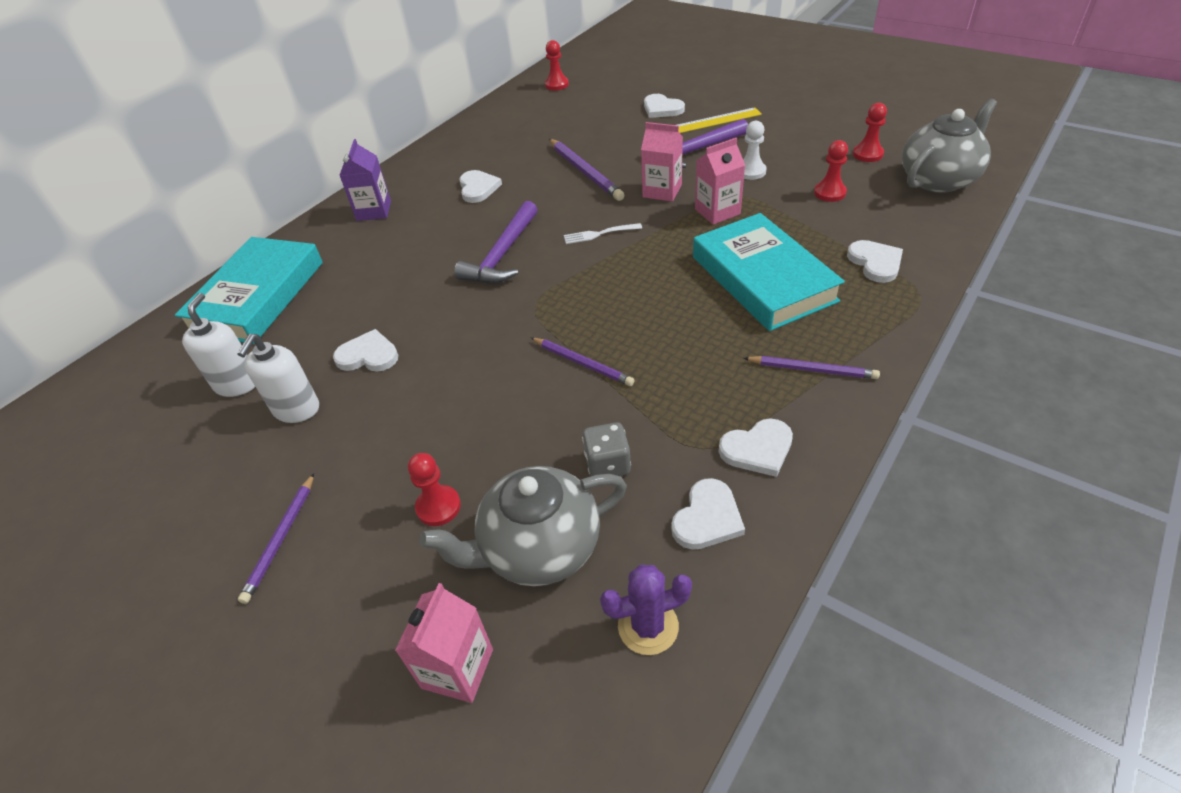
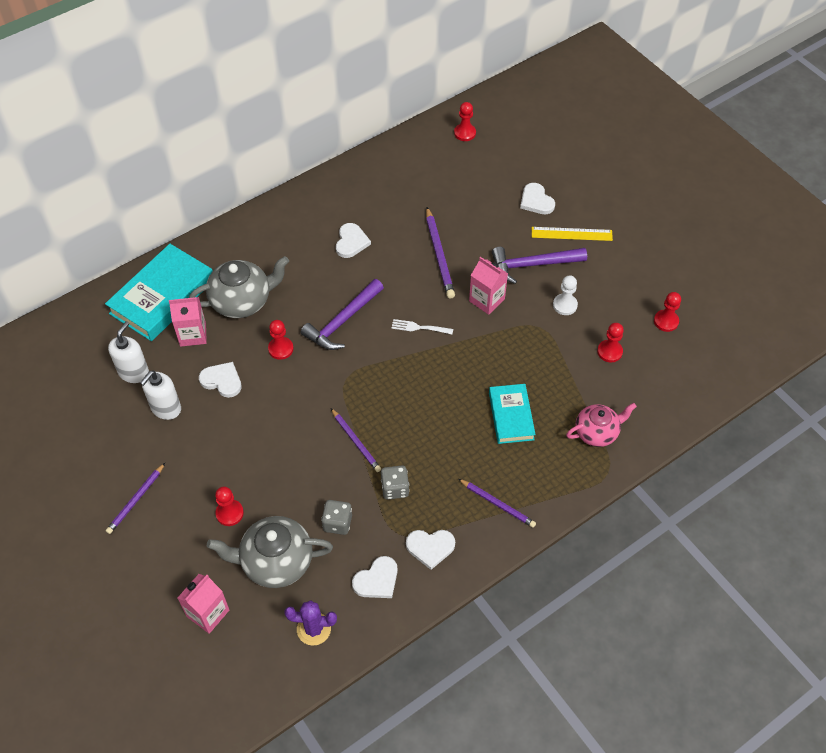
camera: 15 degrees right, 10 degrees up
(374, 211) = (266, 237): purple carton -> none
(435, 301) = (281, 349): none -> red pawn
(665, 397) = (395, 488): none -> grey dice
(717, 211) = (516, 338): pink carton -> pink carton (193, 334)
(763, 278) = (511, 416): turquoise book -> turquoise book, size x0.59
(875, 263) = (597, 432): white heart -> pink teapot
(939, 179) = (700, 370): grey teapot -> grey teapot (242, 301)

